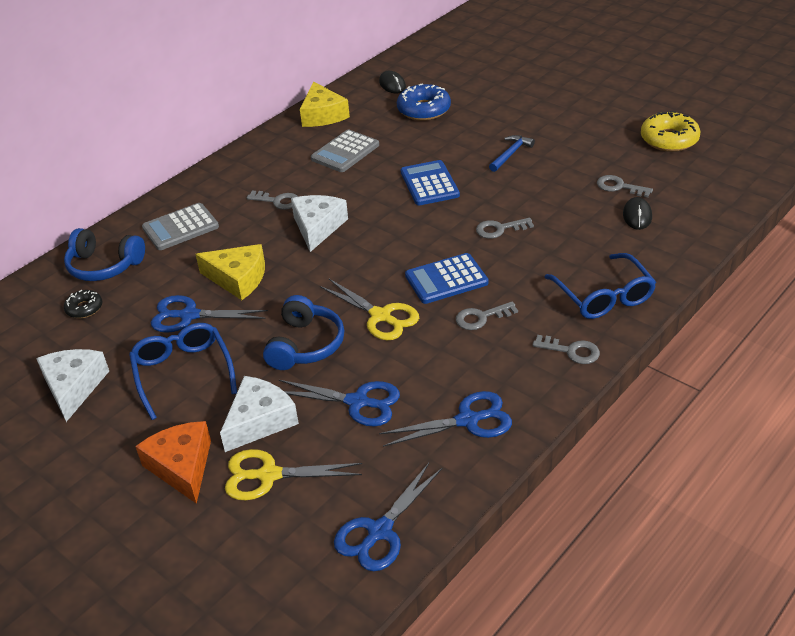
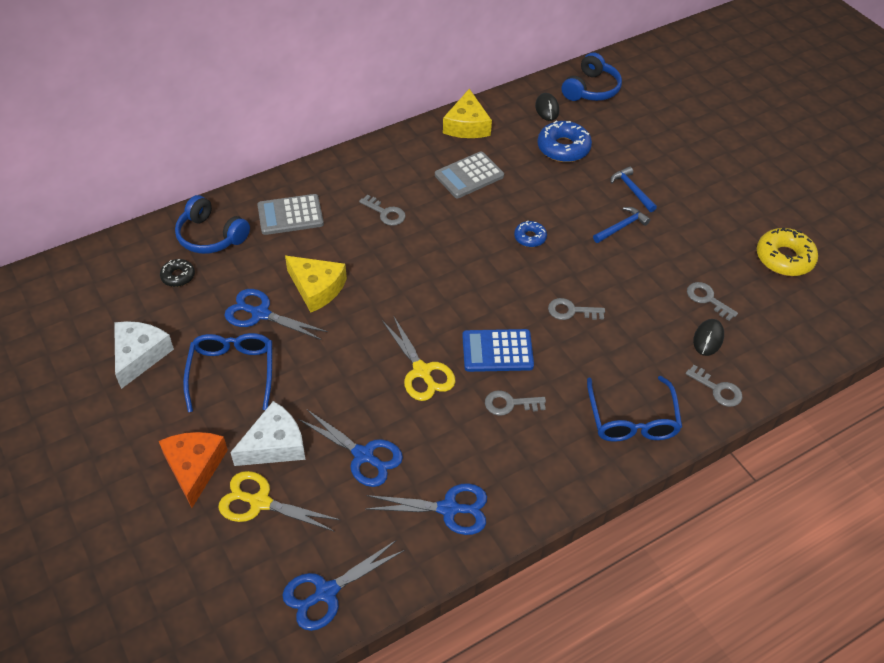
camera: 15 degrees right, 10 degrees up
(305, 345) = (344, 379): blue headphones -> blue headphones (591, 89)
(317, 227) = (408, 254): white cheese -> none
(429, 184) = (530, 237): blue calculator -> blue donut
(505, 125) = (632, 190): none -> blue hammer
(571, 351) = (574, 469): grey key -> grey key (717, 389)

